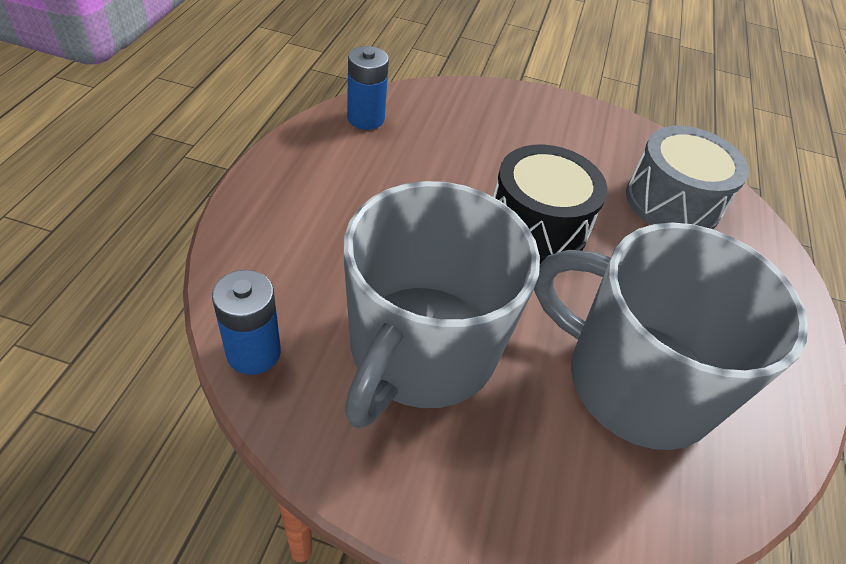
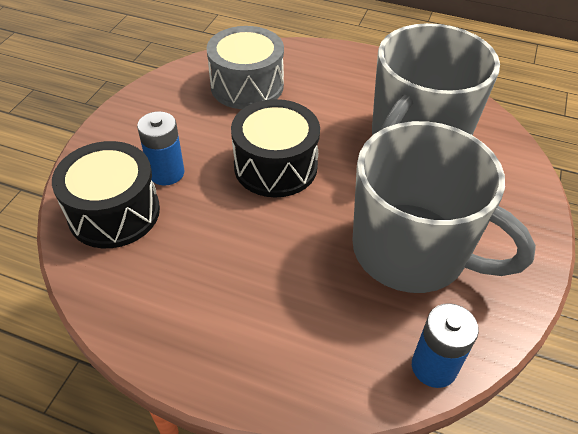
camera: 80 degrees left, 0 degrees up
(365, 118) = (112, 281): blue battery -> blue battery (166, 173)
(445, 114) = (114, 212): none -> black drum

